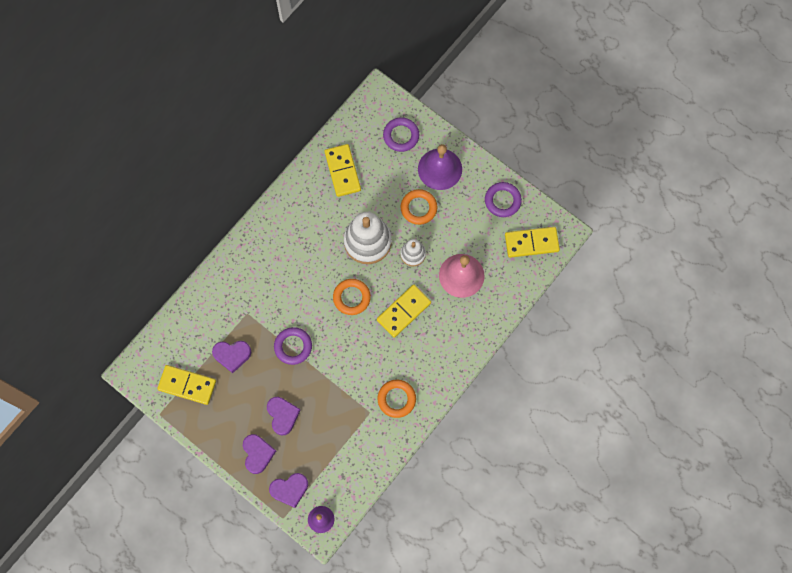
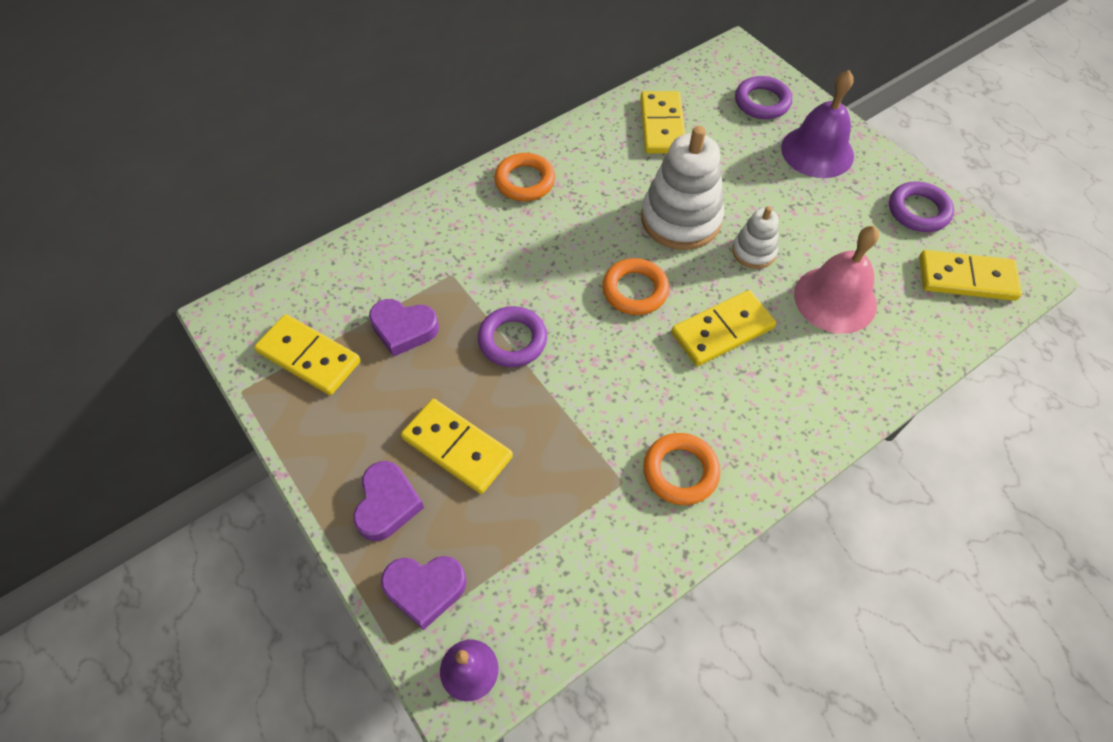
camera: 15 degrees right, 15 degrees down
(282, 415) = (457, 447): purple heart -> yellow domino
(418, 208) = (774, 193): orange ring -> orange ring (525, 181)

